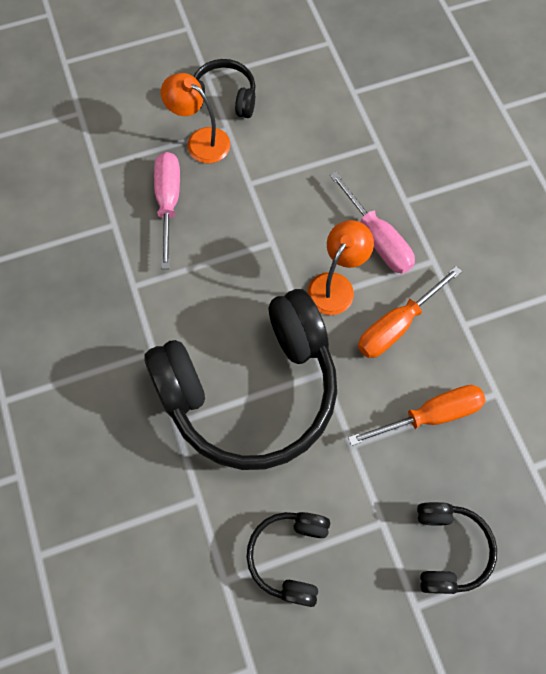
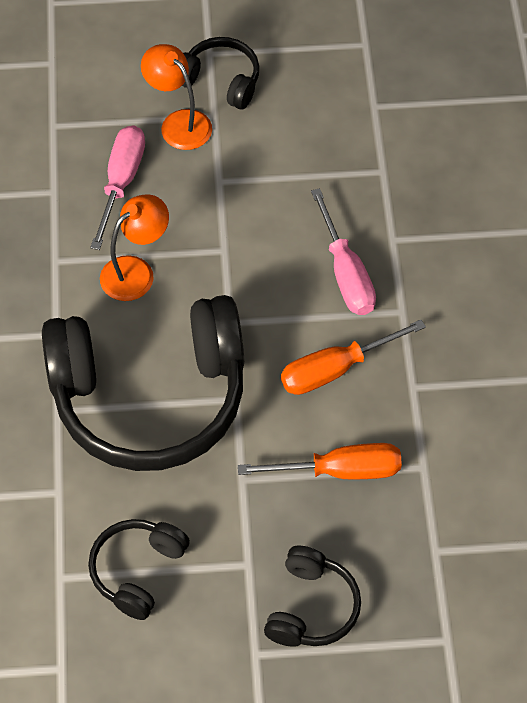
camera: 15 degrees right, 10 degrees down
(335, 285) = (281, 312): orange lamp -> orange lamp (136, 271)

